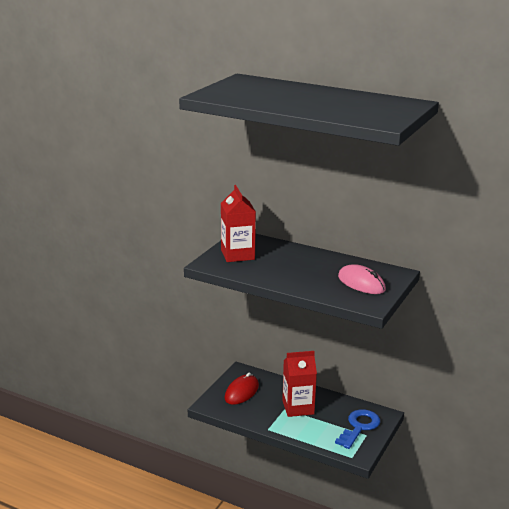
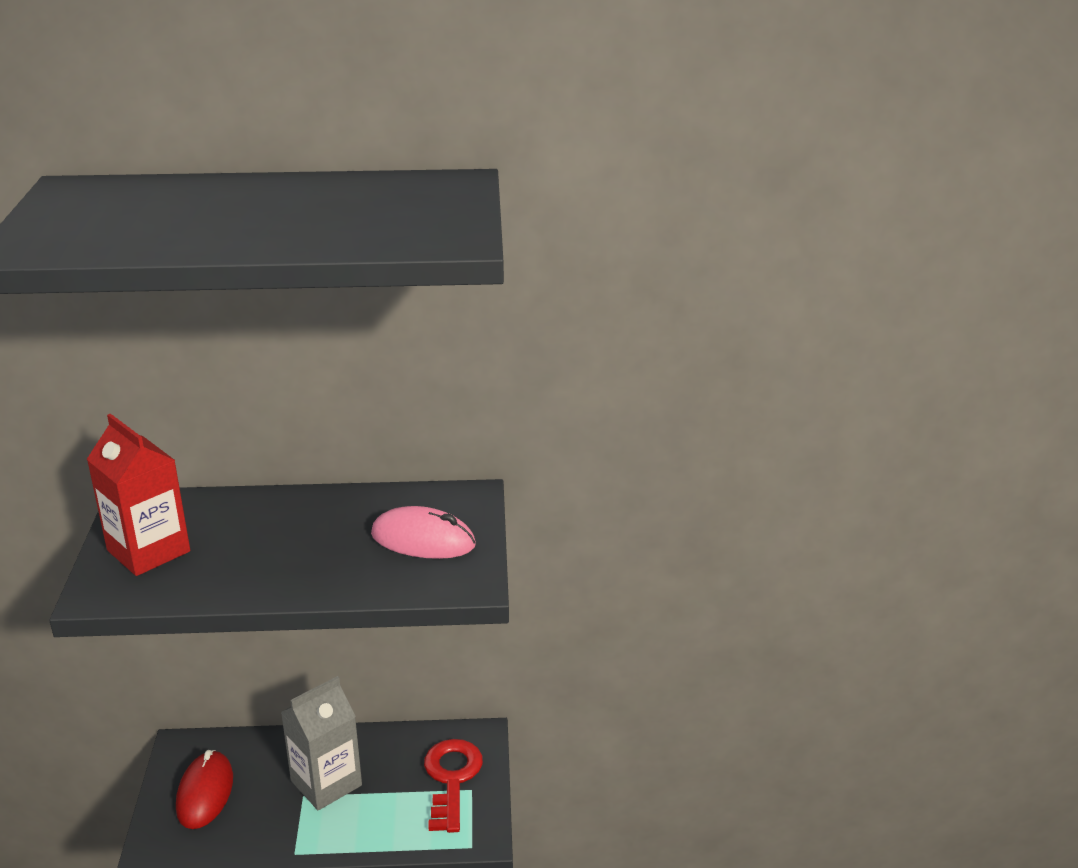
camera: 30 degrees left, 5 degrees up
(298, 407) = (326, 783): red carton -> grey carton
(359, 427) = (451, 779): blue key -> red key

